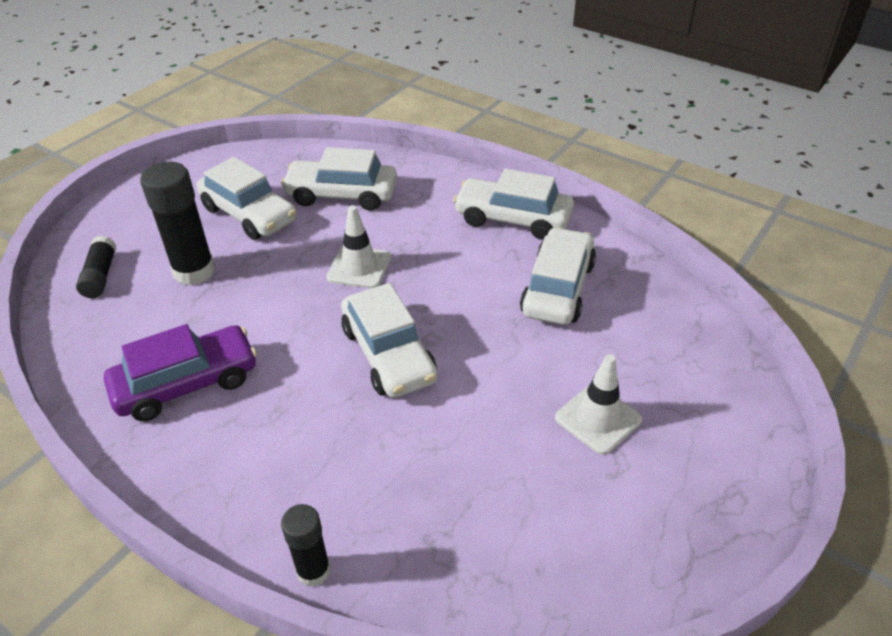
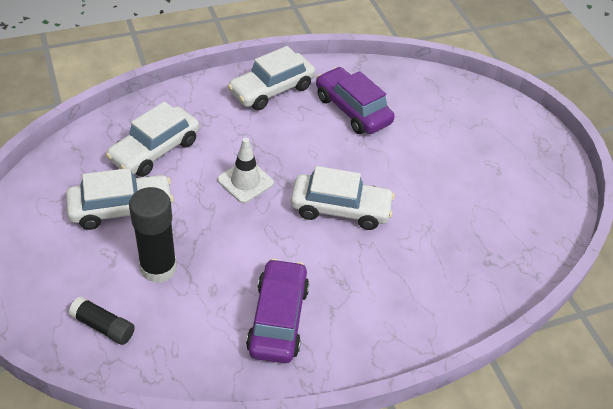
camera: 60 degrees left, 5 degrees up
(313, 571) = (475, 320): black glue stick -> none
(557, 288) = (352, 110): white car -> purple car
(598, 419) = (460, 155): white traffic cone -> none

